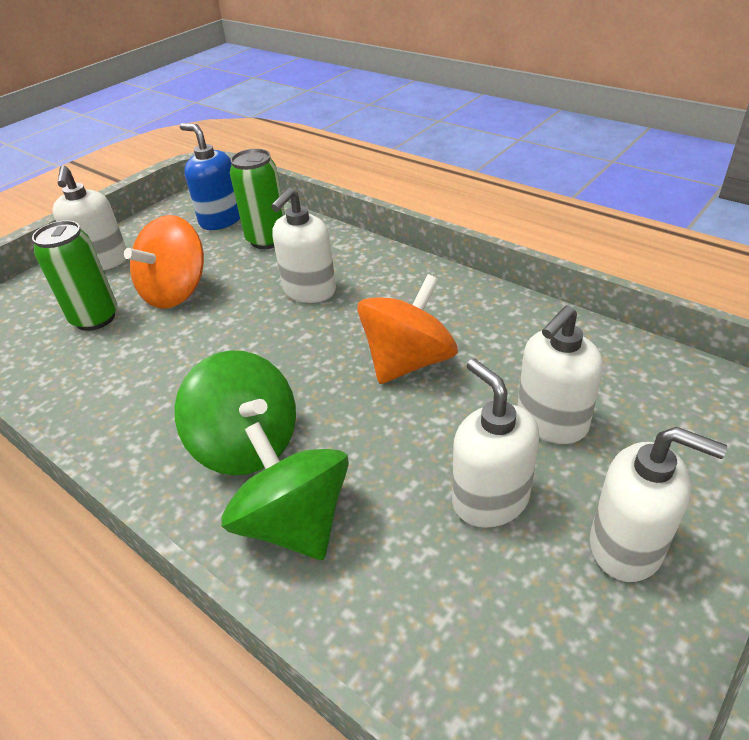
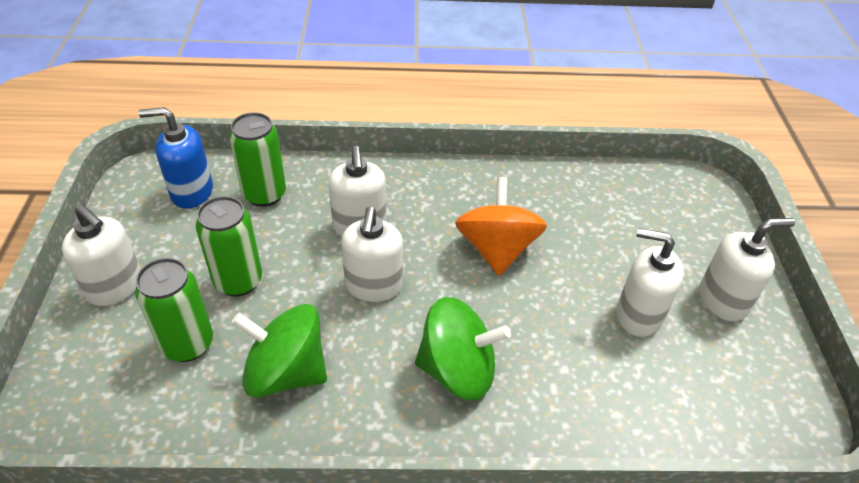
camera: 45 degrees left, 5 degrees up
(176, 292) = (238, 281): orange spinning top -> green can
(294, 522) = (550, 401): green spinning top -> green spinning top (286, 372)
(551, 422) = (620, 247): white soap dispenser -> white soap dispenser (373, 286)

